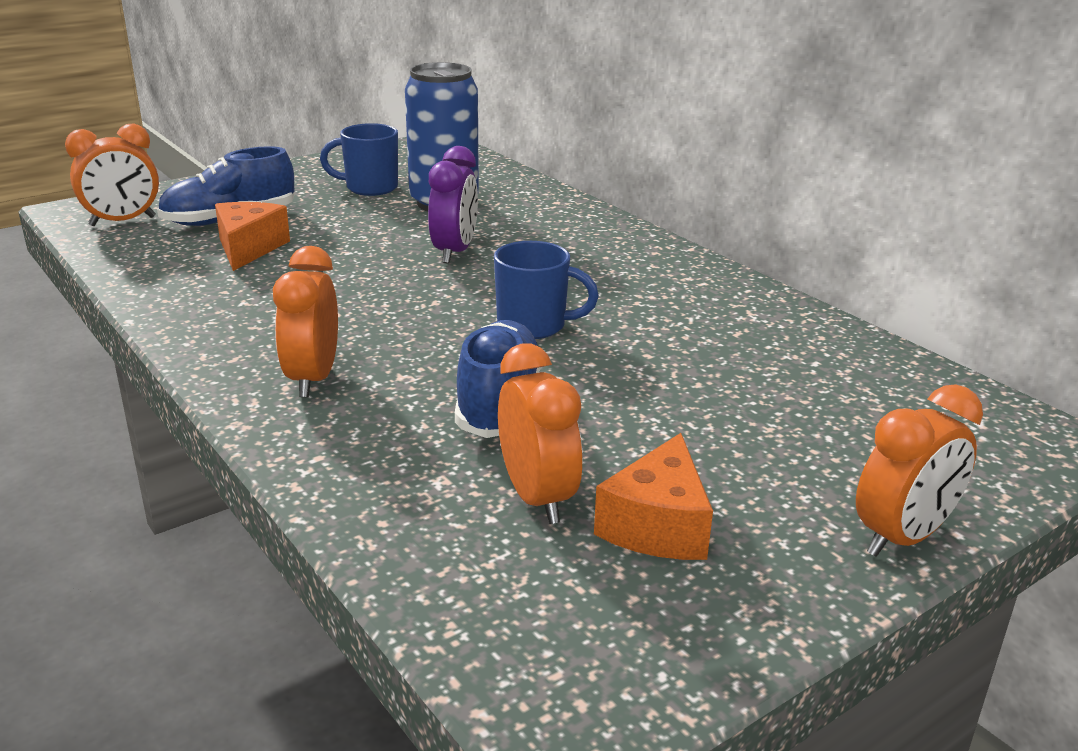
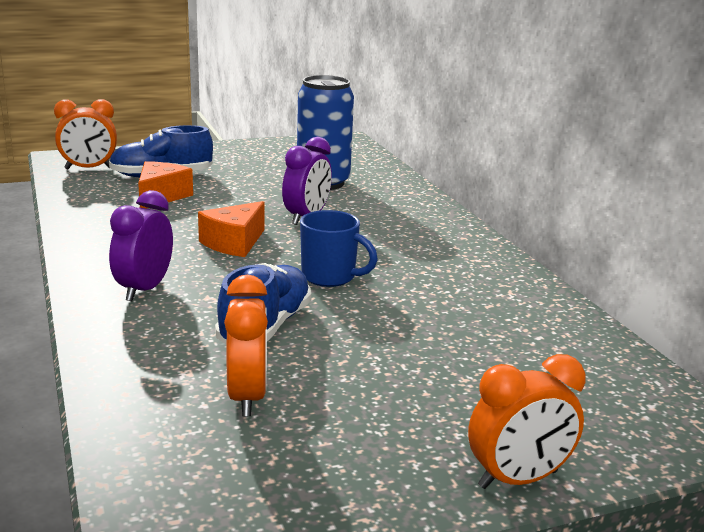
camera: 15 degrees right, 5 degrees down
(313, 379) = (144, 289): orange clock -> purple clock
(370, 188) = (275, 166): blue mug -> none
(657, 525) = (324, 433): orange cheese -> orange cheese (234, 243)

